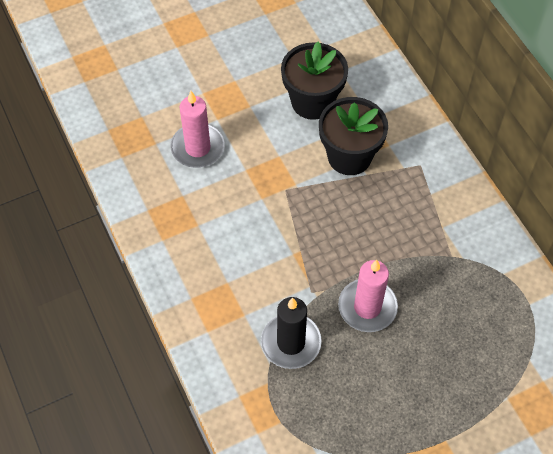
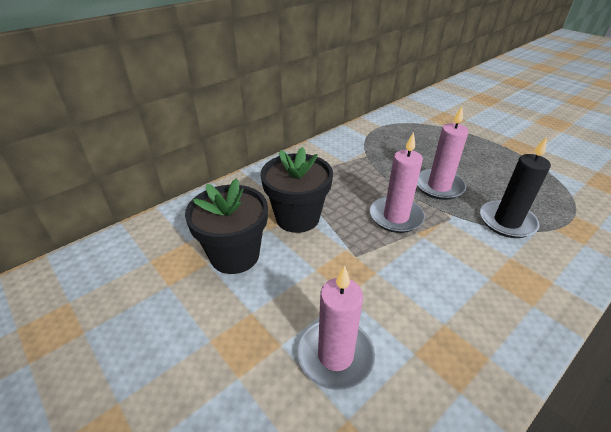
camera: 105 degrees left, 20 degrees down
(327, 241) = (396, 217): none -> pink candle

